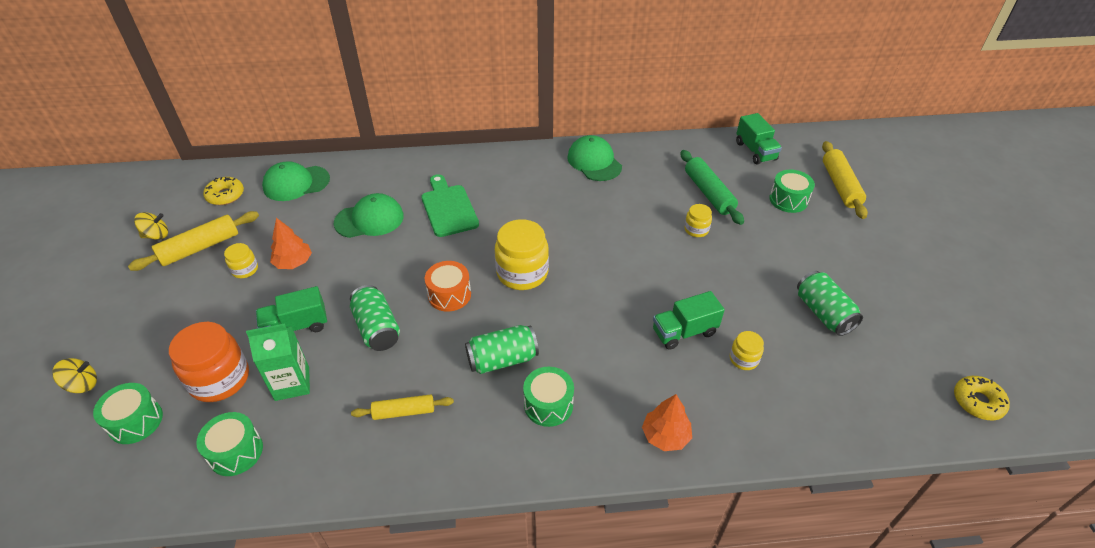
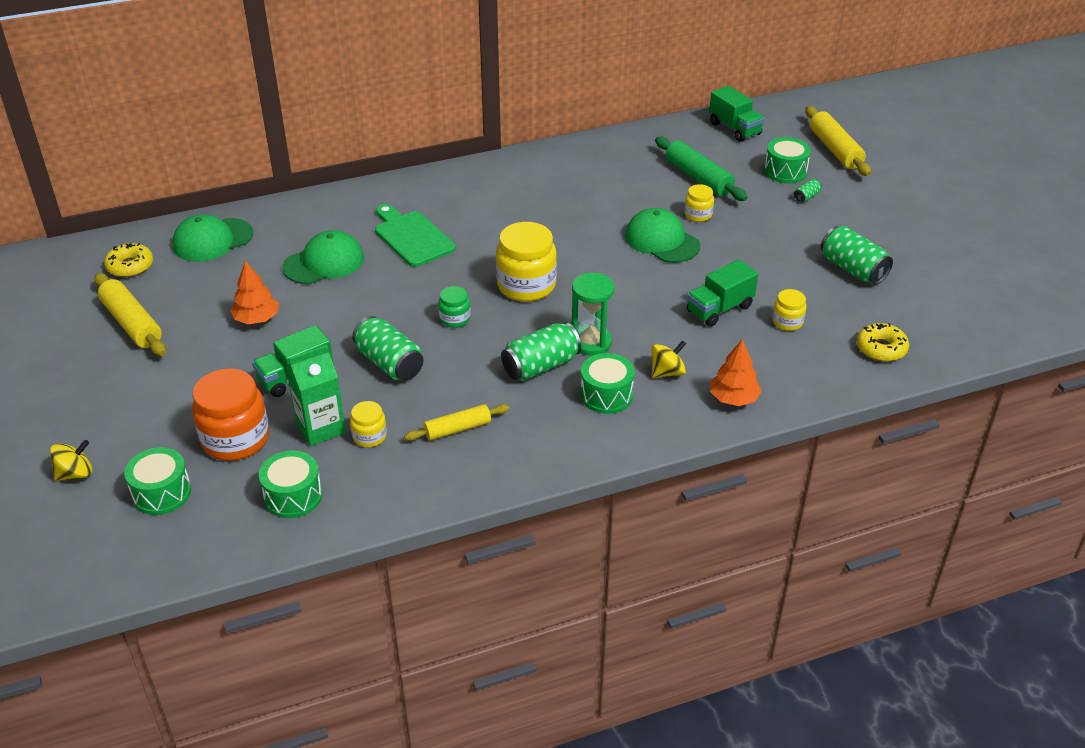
camera: 15 degrees left, 5 degrees down
(156, 235) = (68, 320): yellow spinning top -> yellow spinning top (667, 372)
(200, 248) = (132, 323): yellow rolling pin -> yellow rolling pin turned 75 degrees counterclockwise
(245, 270) = (202, 335): yellow jar -> yellow jar (369, 436)
(449, 295) = (455, 319): orange drum -> green jar
(555, 343) = (591, 342): none -> green hourglass
(594, 162) = (559, 165): green cap -> green cap (661, 240)
(800, 229) = (806, 197): none -> green can
(977, 402) = (1016, 317): yellow donut -> yellow donut (881, 348)

